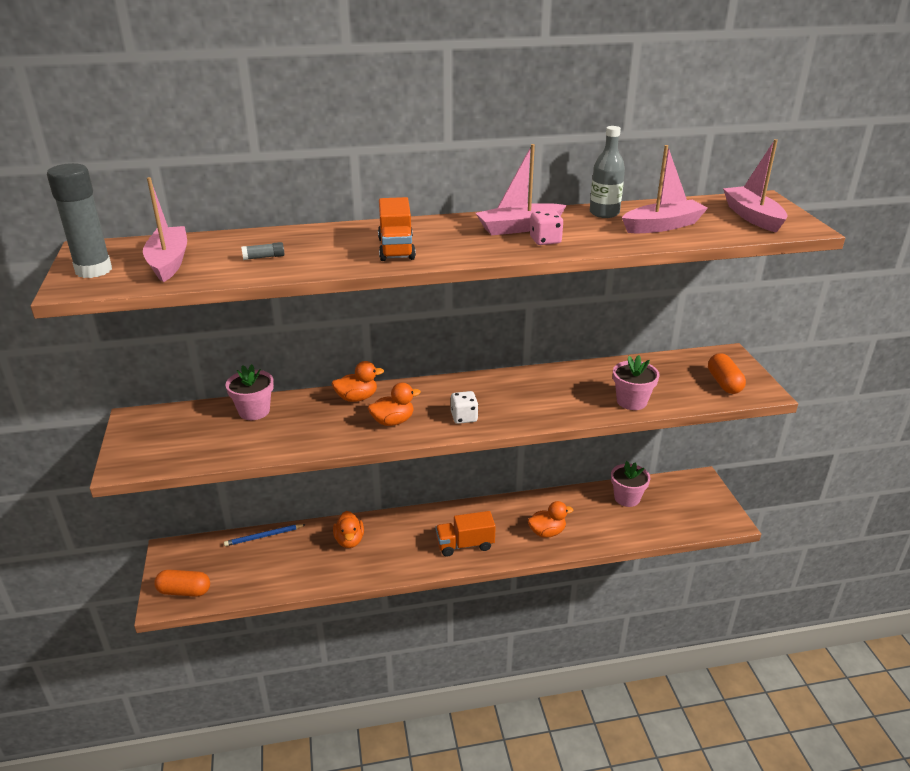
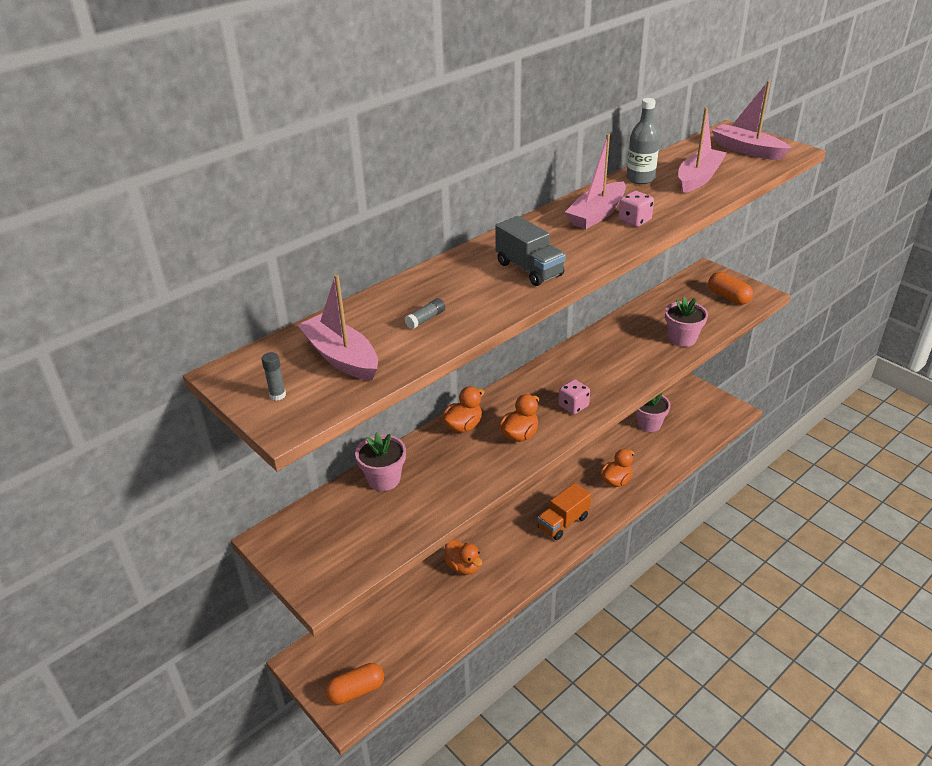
camera: 30 degrees left, 5 degrees up
(94, 270) = (277, 395): grey glue stick -> grey glue stick, size x0.40
(263, 536) = (380, 601): blue pencil -> none
(396, 249) = (529, 269): orange truck -> grey truck
(464, 417) = (573, 406): white dice -> pink dice

